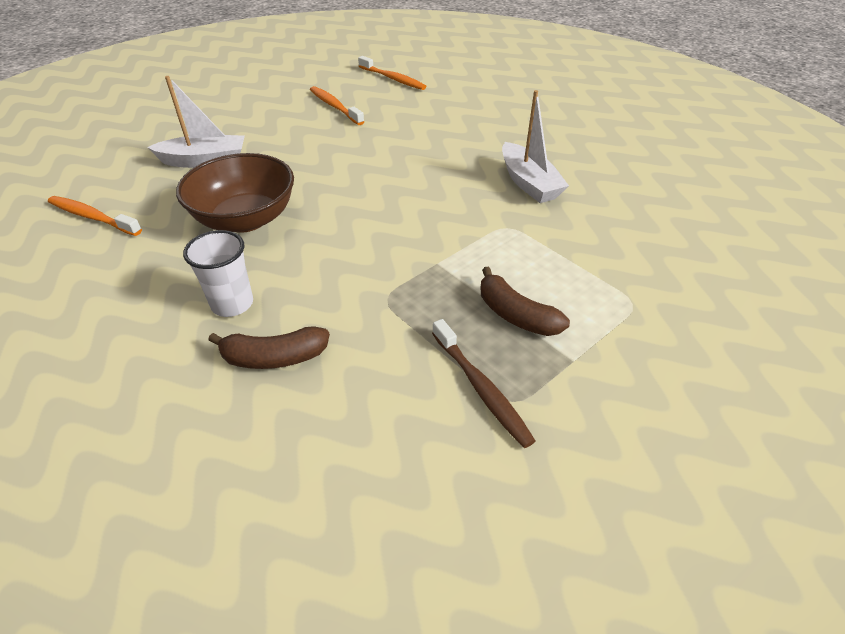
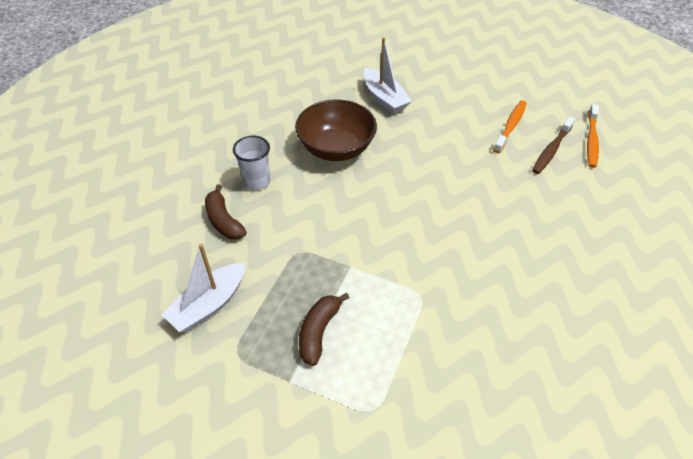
camera: 65 degrees right, 5 degrees up
(92, 217) = (297, 86): orange toothbrush -> none
(481, 388) = (240, 332): brown toothbrush -> brown toothbrush (551, 150)
(529, 183) = (495, 292): white boat -> white boat (209, 305)

